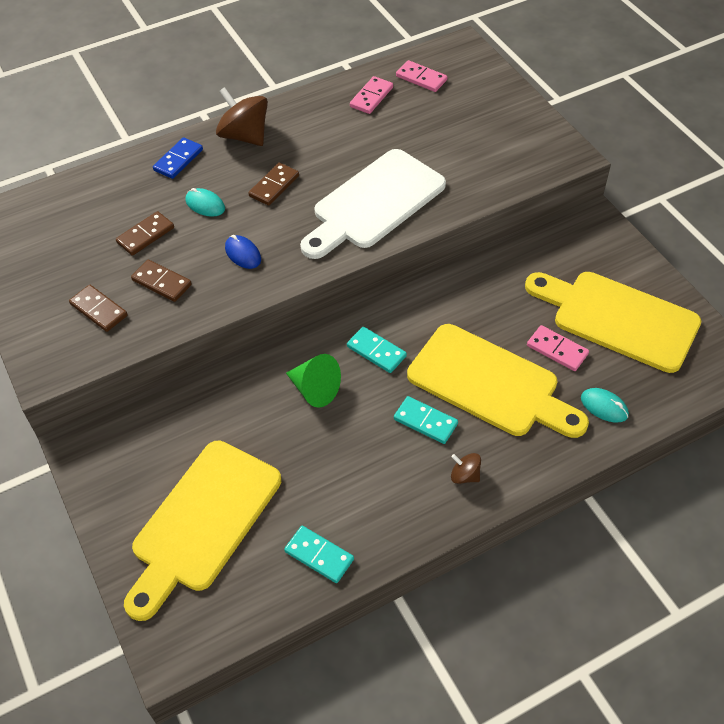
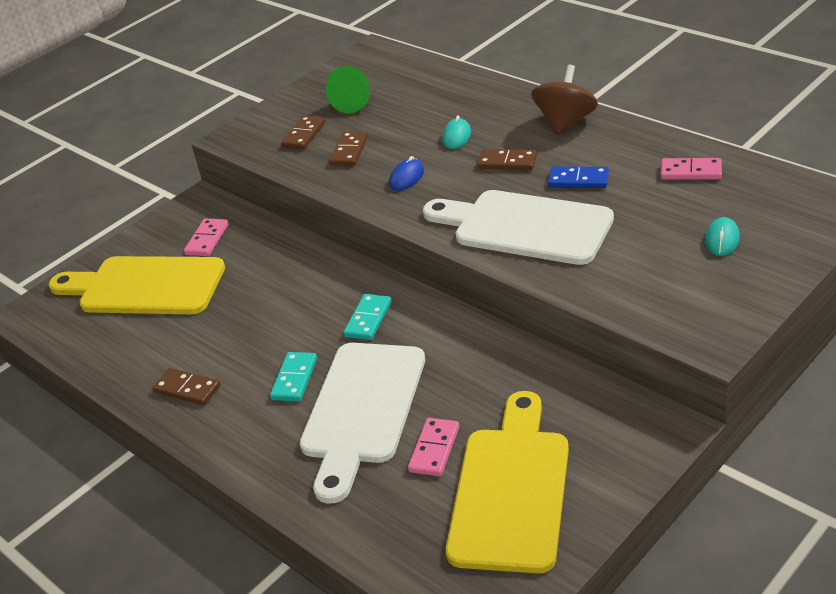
camera: 75 degrees right, 15 degrees down
(145, 235) = (400, 123): brown domino -> brown domino (187, 389)
(178, 160) = (505, 102): blue domino -> blue domino (578, 180)
(315, 389) = (305, 297): green cone -> green cone (353, 103)
(319, 555) = (127, 361): turquoise domino -> none
(421, 78) = (756, 192): pink domino -> pink domino (207, 239)
(465, 475) = (238, 426): brown spinning top -> none
(489, 383) = (362, 409): yellow cutting board -> white cutting board
(604, 406) = (368, 510): turquoise mouse -> turquoise mouse (722, 239)

